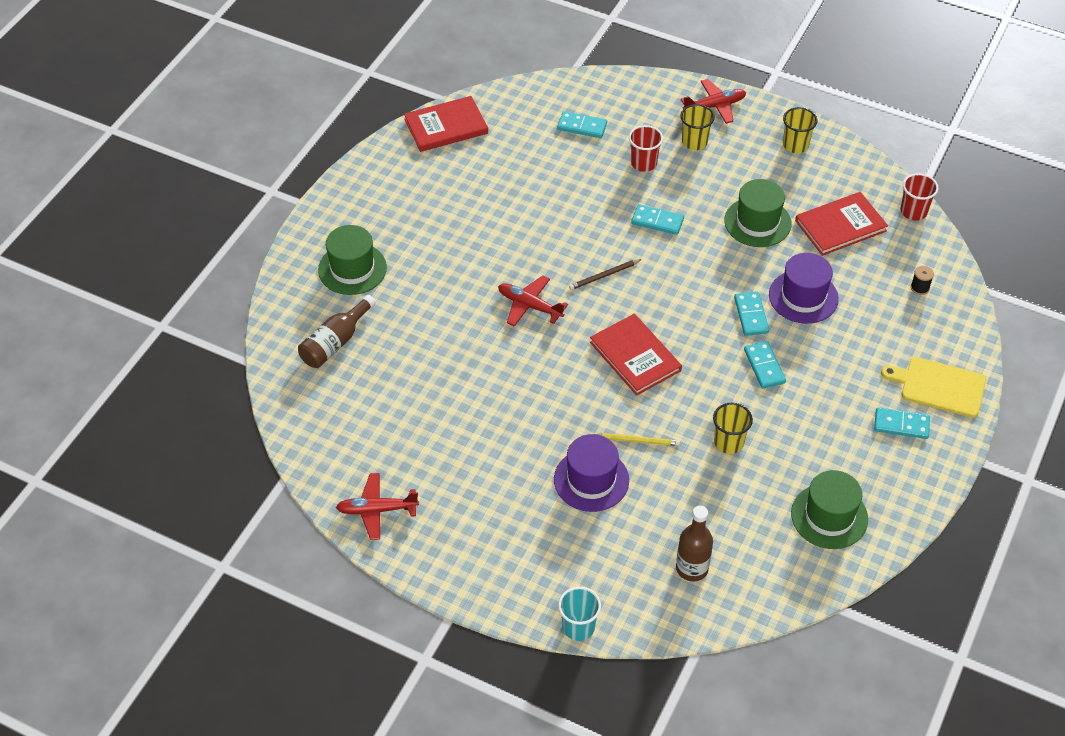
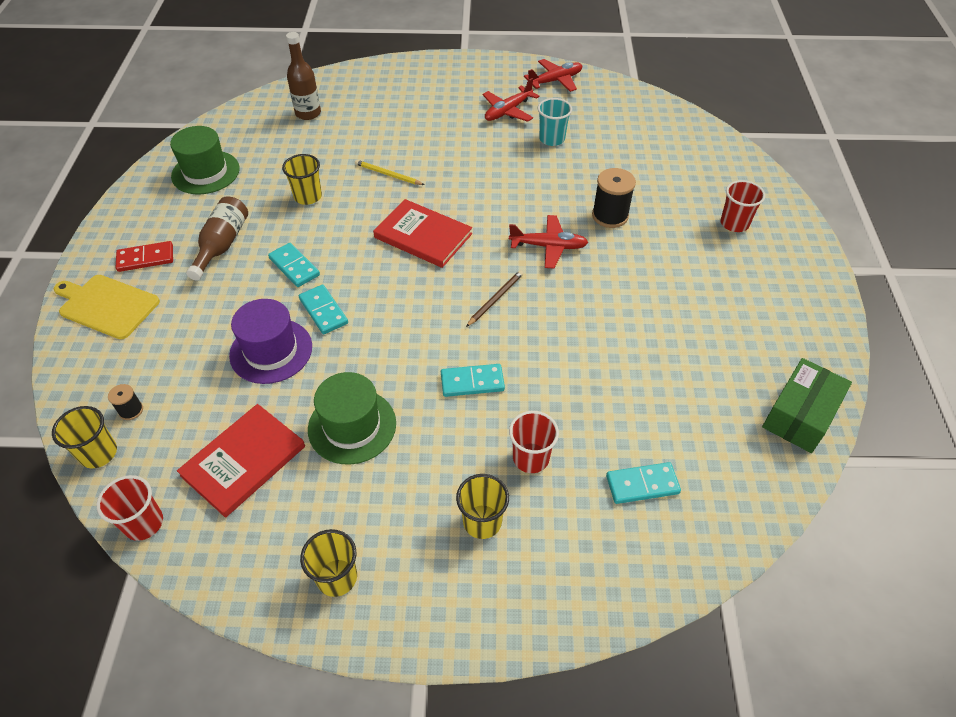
camera: 155 degrees right, 0 degrees up
(335, 342) = (687, 165): brown bottle -> brown bottle (222, 245)
(352, 269) = (734, 223): green hat -> red cup
(446, 126) = (800, 415): red book -> green box
(453, 315) = (610, 216): none -> black spool
(578, 627) = (375, 66): turquoise cup -> turquoise cup (552, 139)
(591, 480) = (411, 140): purple hat -> none
(637, 440) = (388, 174): yellow pencil -> yellow pencil turned 45 degrees clockwise
(715, 106) = (483, 605): red plane -> red plane (508, 111)
(901, 425) = (146, 258): turquoise domino -> red domino
(939, 386) = (106, 305): yellow cutting board -> yellow cutting board turned 150 degrees counterclockwise
(944, 265) = (98, 453): none -> yellow cup

